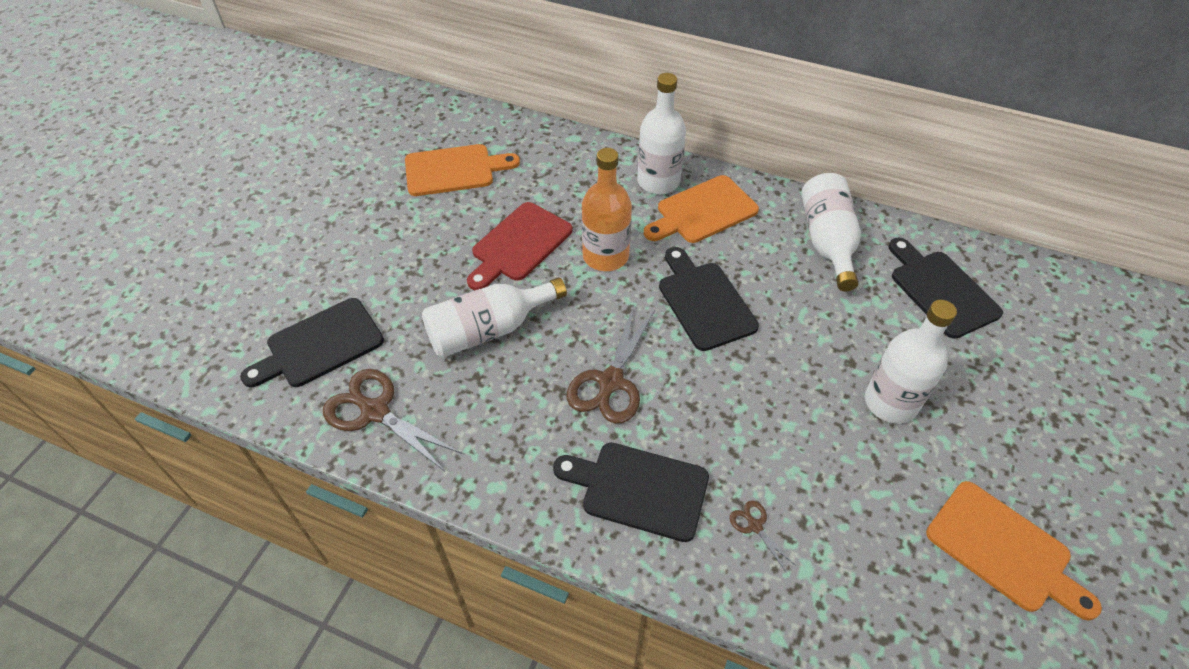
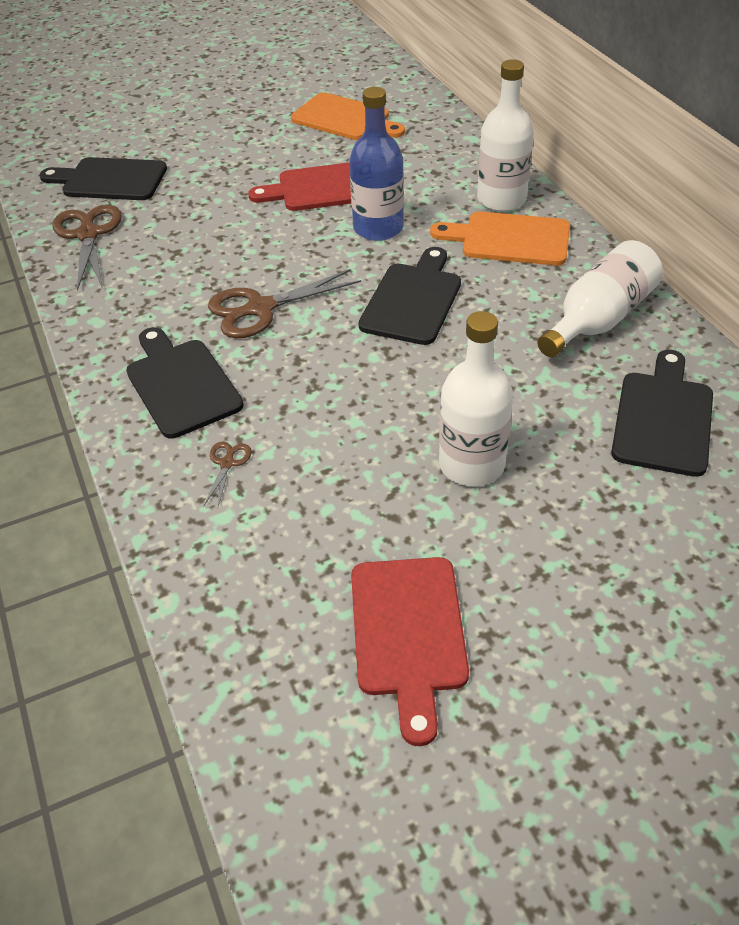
camera: 45 degrees right, 5 degrees down
(489, 329) = (224, 229): white bottle -> none
(605, 256) = (378, 228): orange bottle -> blue bottle
(1004, 549) = (408, 633): orange cutting board -> red cutting board

